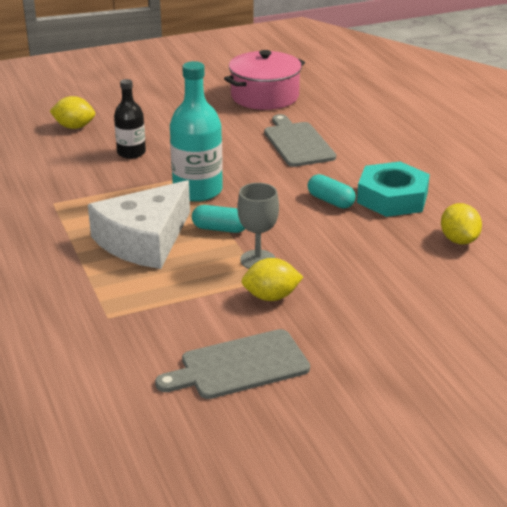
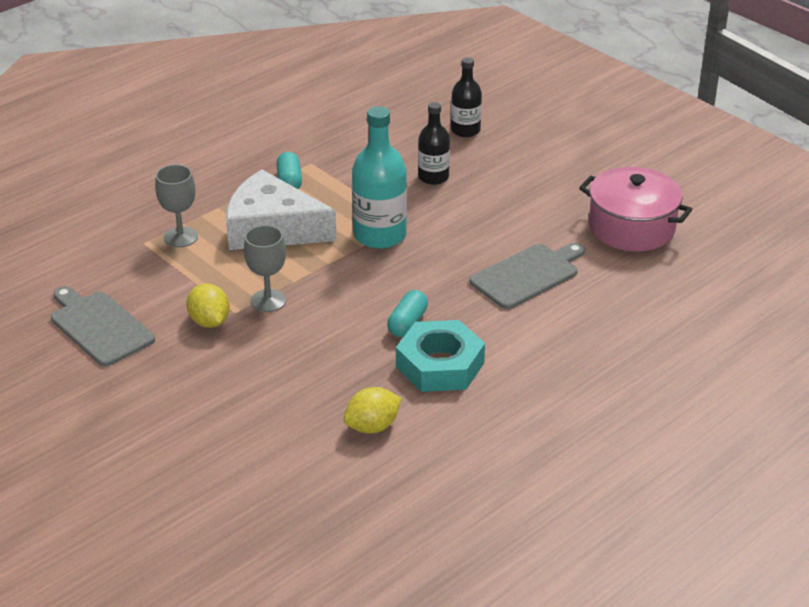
camera: 70 degrees right, 5 degrees up
(74, 127) = (465, 130): yellow lemon -> black bottle
(116, 293) = (180, 237): none -> grey goblet
(220, 229) = (313, 266): turquoise capsule -> turquoise capsule (289, 181)

